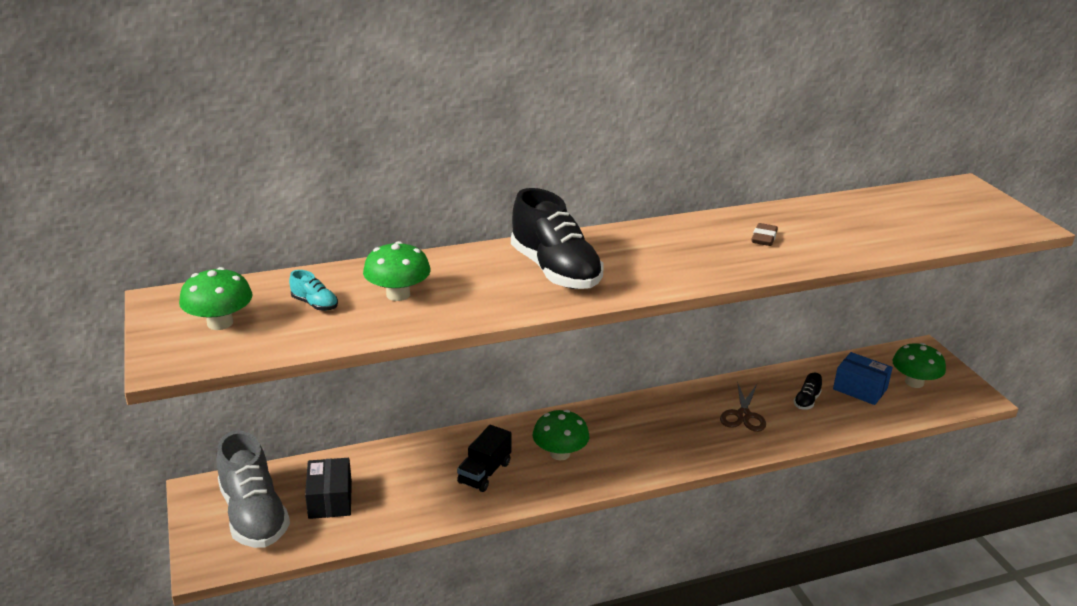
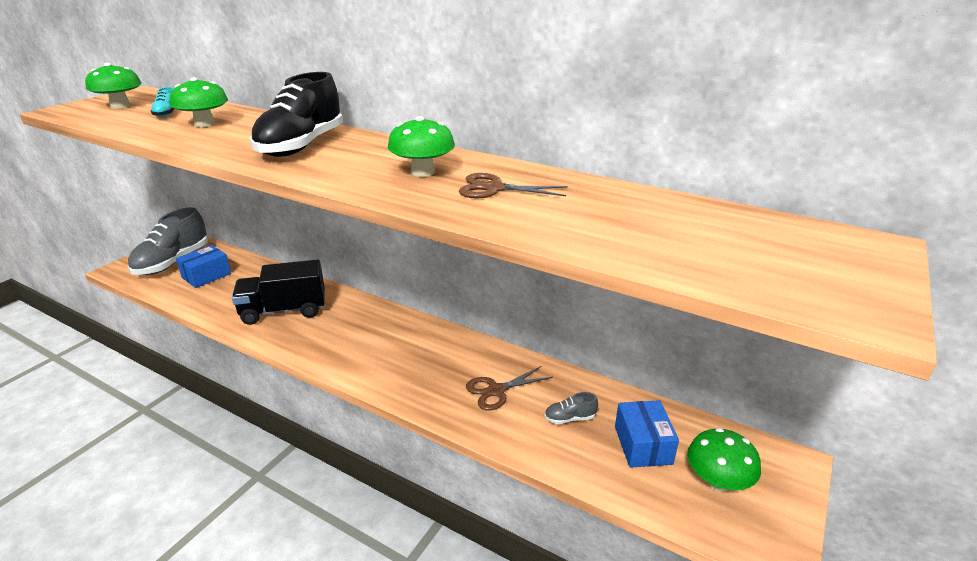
camera: 50 degrees right, 0 degrees up
(330, 499) = (206, 276): black box -> blue box
(484, 473) = (284, 311): black truck -> black truck, size x1.57
(560, 453) = (338, 328): green mushroom -> green mushroom (423, 172)
(764, 238) = (494, 188): brown eraser -> brown scissors
(806, 401) = (569, 418): black shoe -> grey shoe

